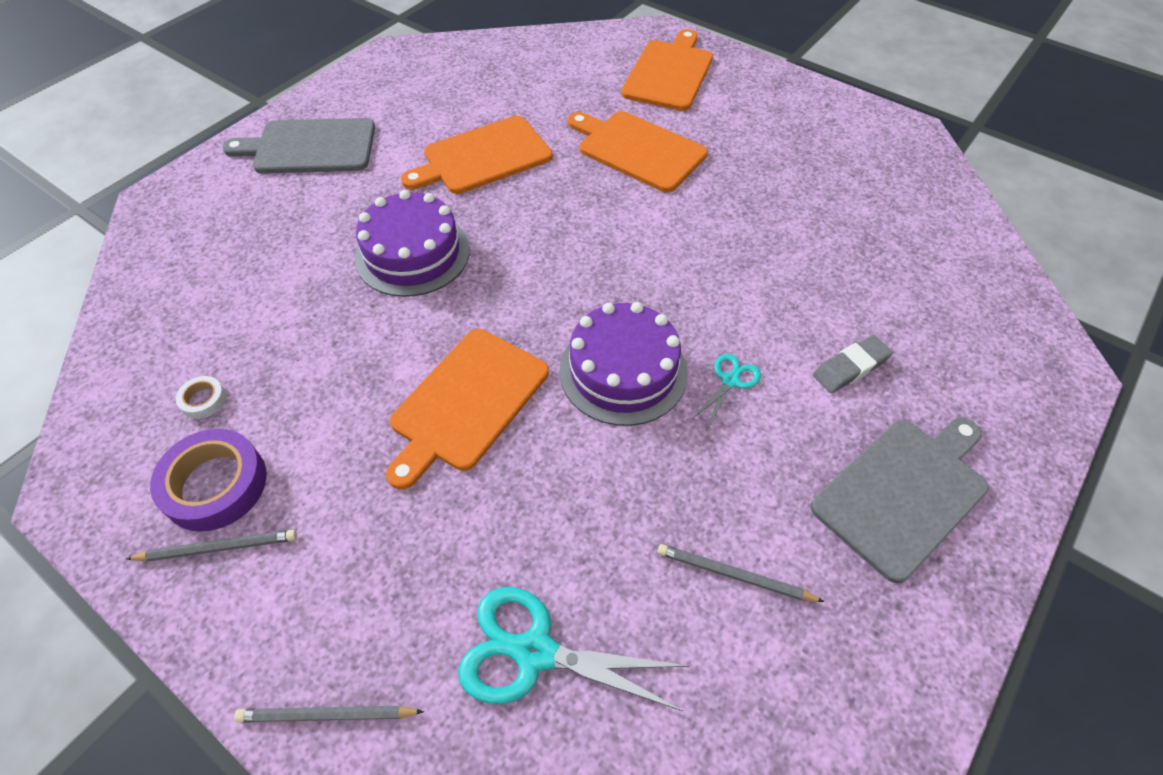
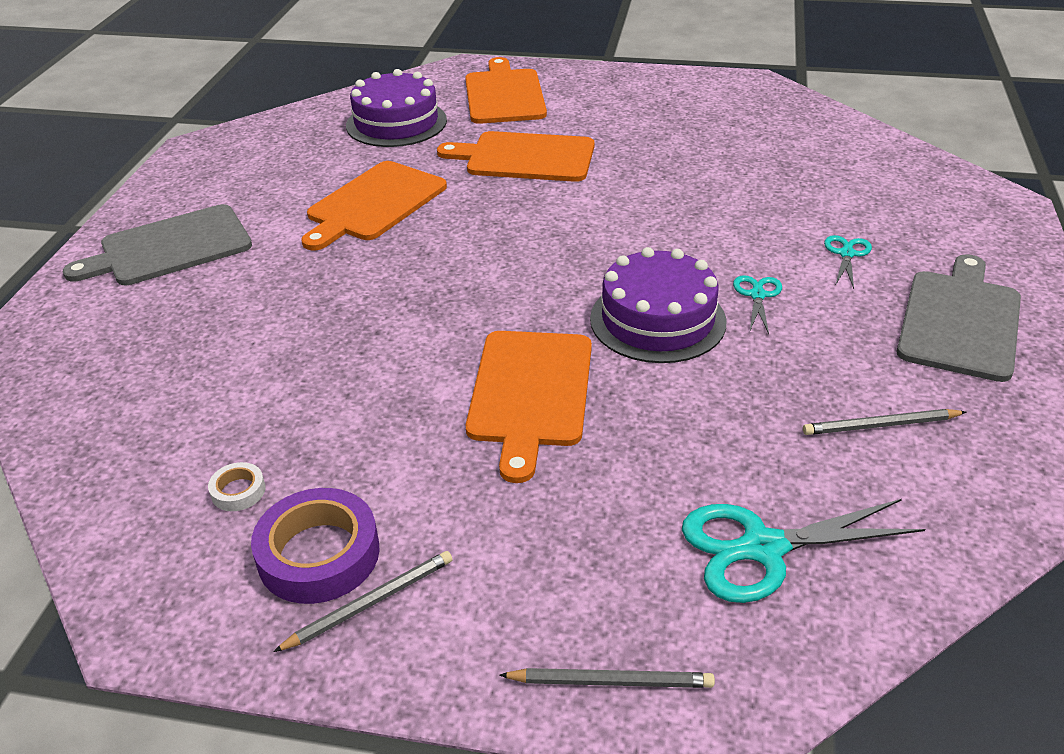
camera: 25 degrees left, 15 degrees down
(327, 715) = (611, 681): grey pencil -> grey pencil turned 150 degrees counterclockwise
(412, 254) = (368, 299): purple cake -> purple cake (396, 123)
(850, 367) = (846, 254): grey eraser -> turquoise scissors

